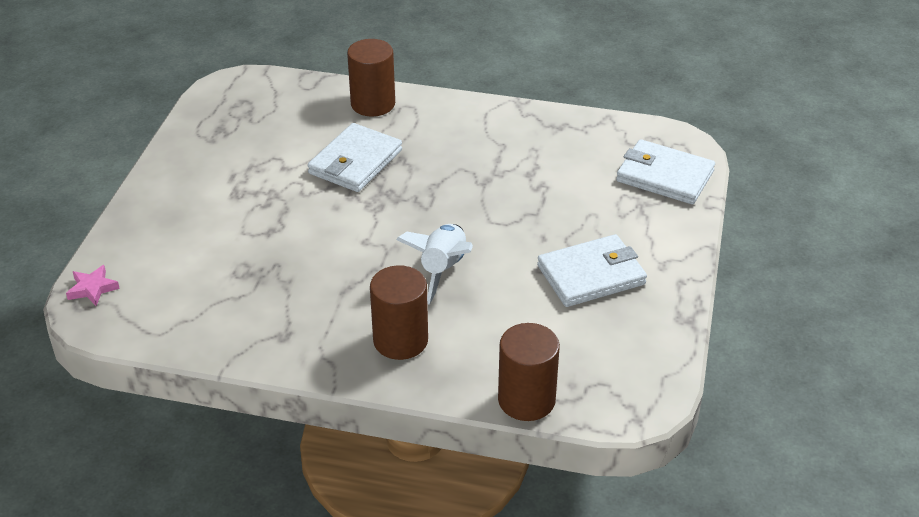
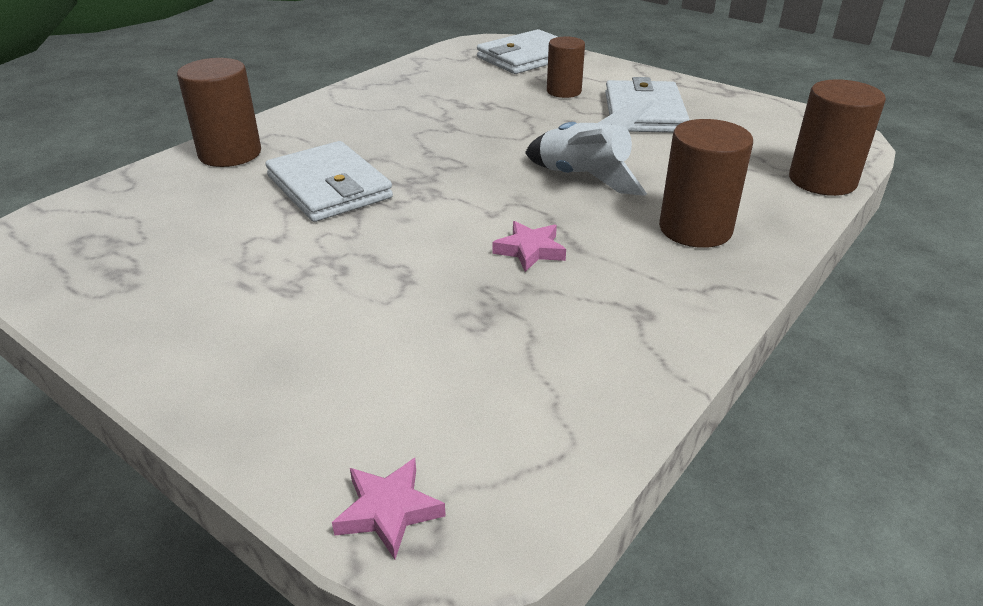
camera: 65 degrees left, 5 degrees down
(327, 271) = (530, 250): none -> pink star
(601, 219) = (564, 91): none -> brown cylinder

